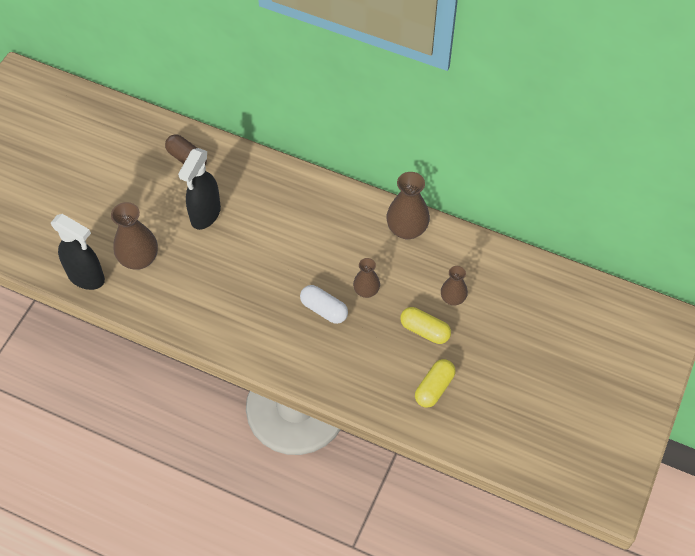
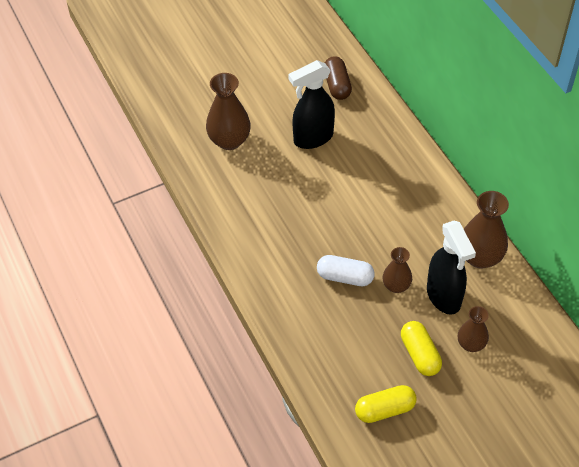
camera: 40 degrees right, 5 degrees down
(86, 277) = (177, 129): black spray bottle -> black spray bottle (444, 297)
(324, 309) = (345, 277): white capsule -> white capsule turned 60 degrees counterclockwise

